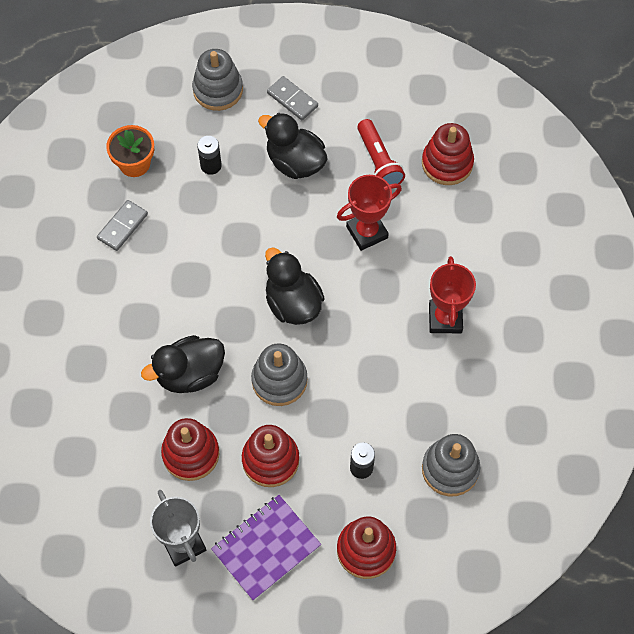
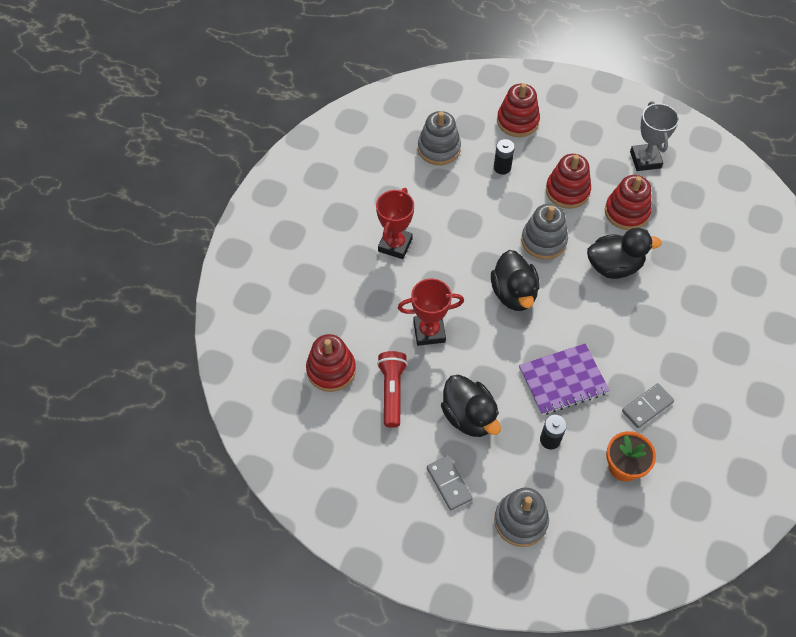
camera: 160 degrees left, 5 degrees down
(266, 548) = (586, 141): purple notebook -> purple notebook (563, 380)

